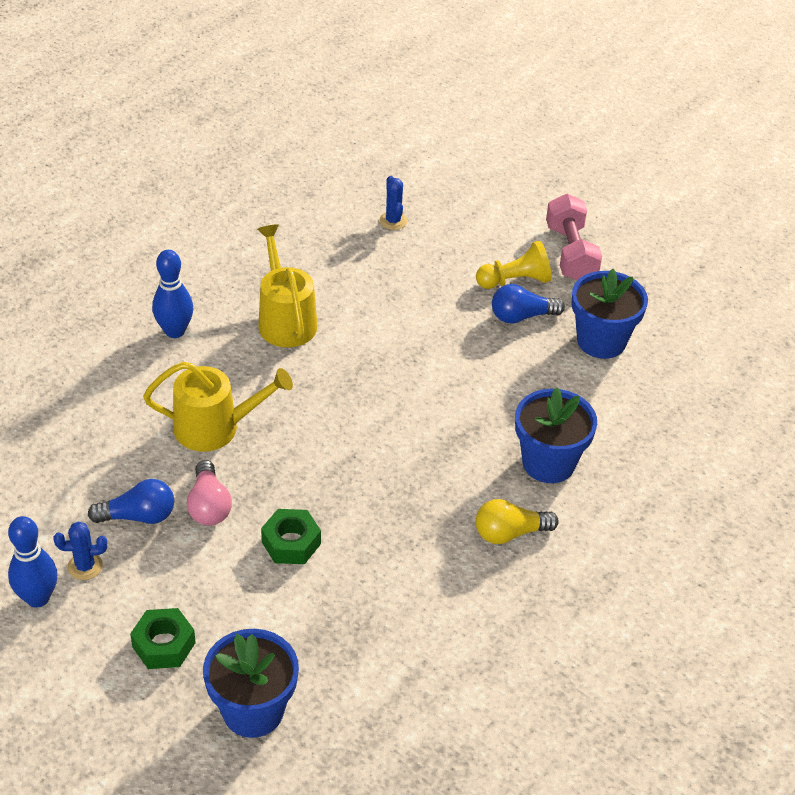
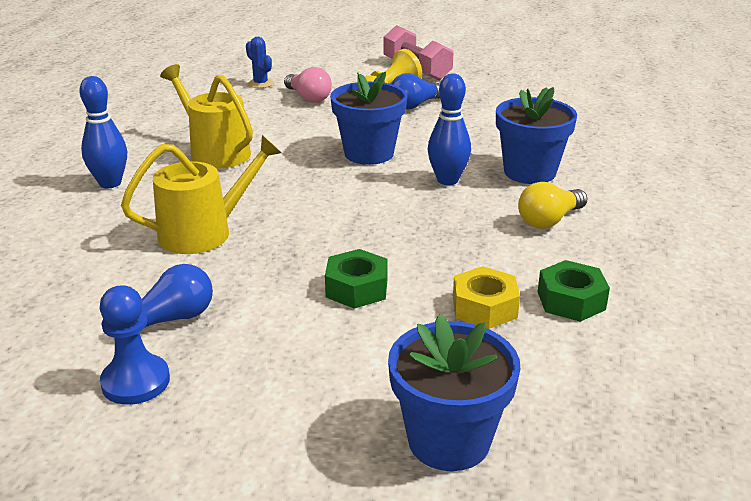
camera: 25 degrees left, 15 degrees down
(38, 598) = (92, 432): blue bowling pin -> blue bowling pin (447, 180)
(85, 566) = (135, 382): blue cactus -> blue pawn
(164, 645) = (289, 419): green nut -> green nut (571, 300)
(209, 506) = (245, 288): pink light bulb -> pink light bulb (308, 98)
(372, 606) = (484, 307): none -> yellow nut
(601, 341) = (490, 103): blue flower pot -> blue flower pot (369, 153)

